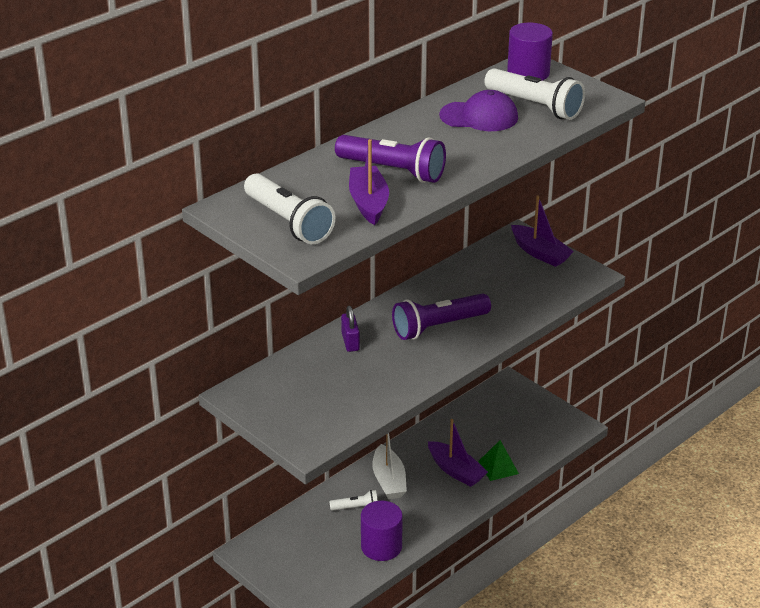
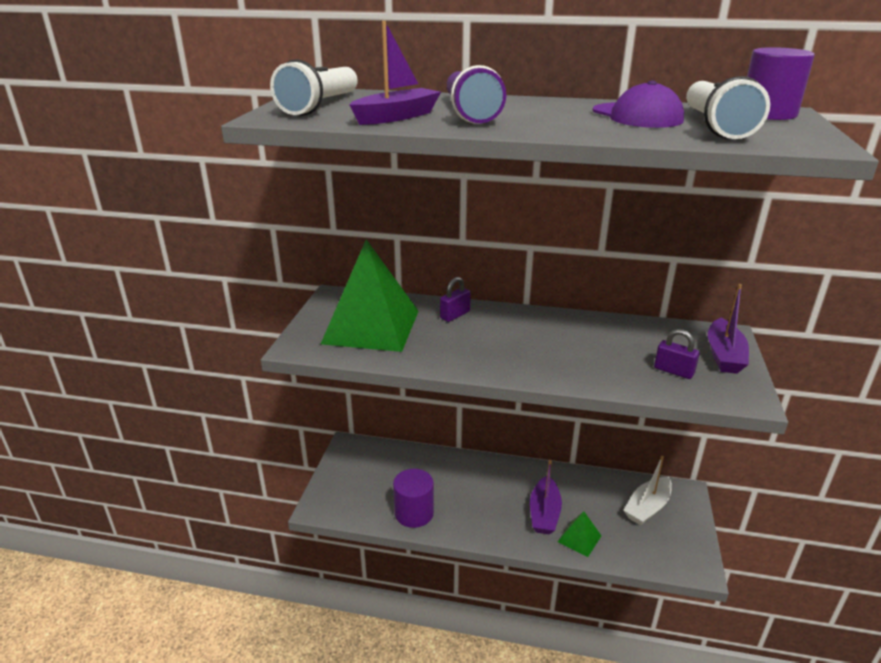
camera: 55 degrees right, 5 degrees down
(319, 394) = (371, 327): none -> green pyramid
(356, 508) = (443, 477): white flashlight -> none
(389, 480) = (491, 480): white boat -> white boat (647, 507)
(438, 327) = (532, 345): purple flashlight -> none
(535, 284) = (673, 371): none -> purple padlock

